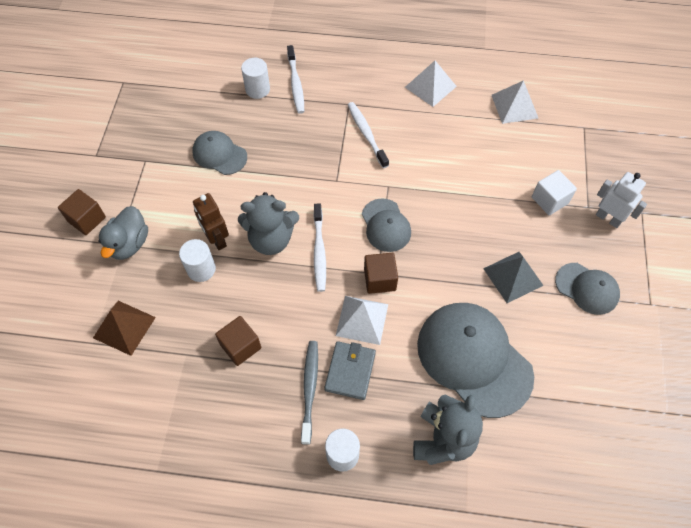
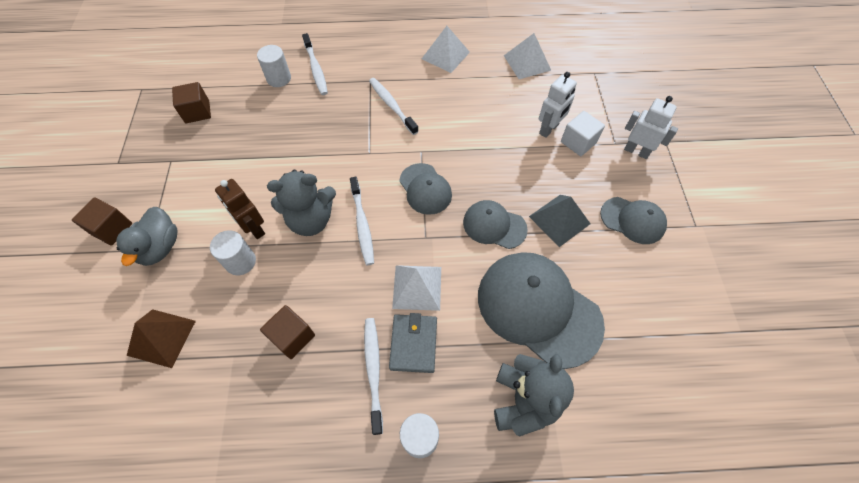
camera: 10 degrees left, 0 degrees up
(219, 154) = (247, 144): grey cap -> grey cap (494, 226)
(309, 389) = (373, 371): grey toothbrush -> white toothbrush
(380, 279) = (428, 243): brown cube -> brown cube (197, 112)
(522, 182) = (549, 129): none -> white robot

